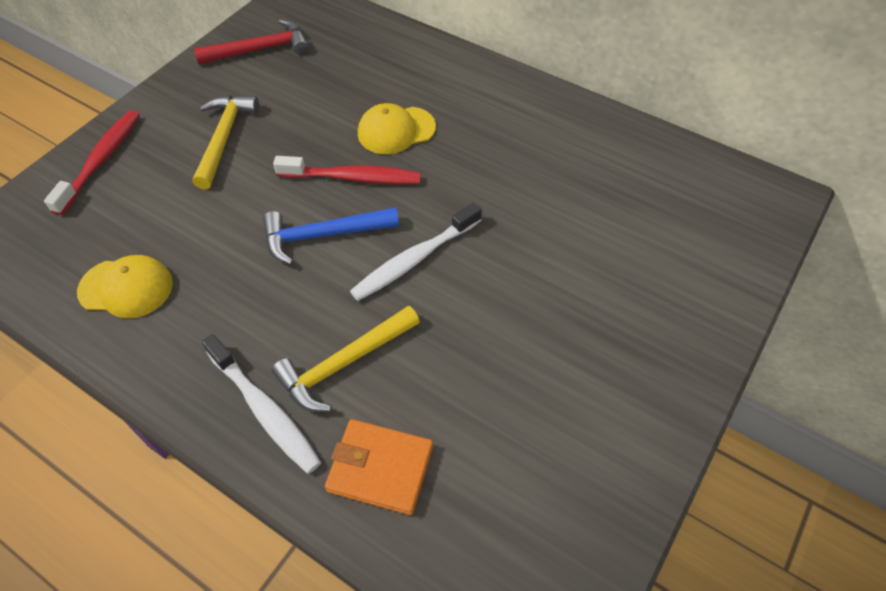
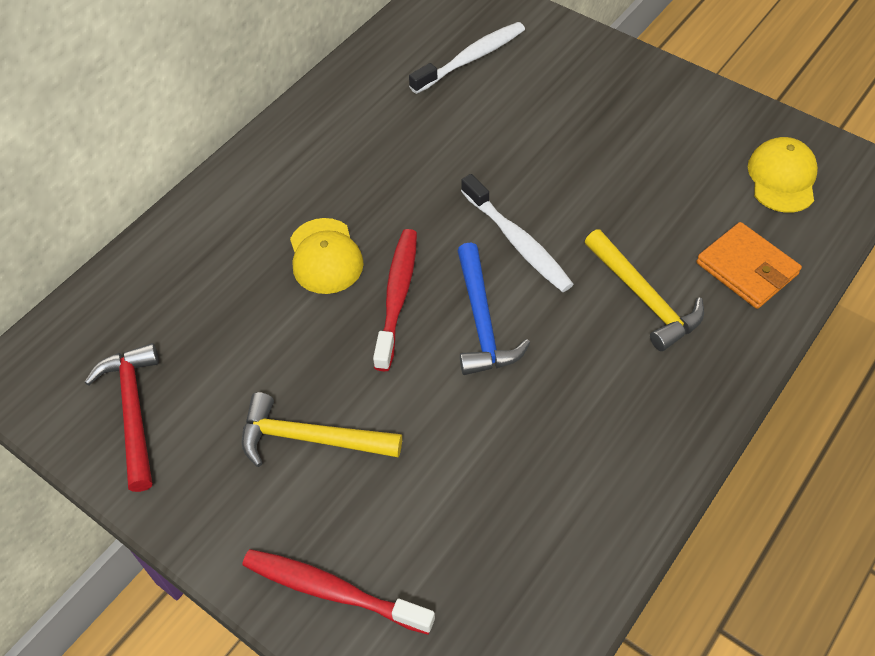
camera: 85 degrees left, 0 degrees up
(126, 288) = (554, 515): yellow cap -> yellow cap (782, 178)
(264, 410) = (700, 360): white toothbrush -> white toothbrush (471, 58)
(380, 468) = (747, 268): orange wallet -> orange wallet turned 60 degrees counterclockwise

